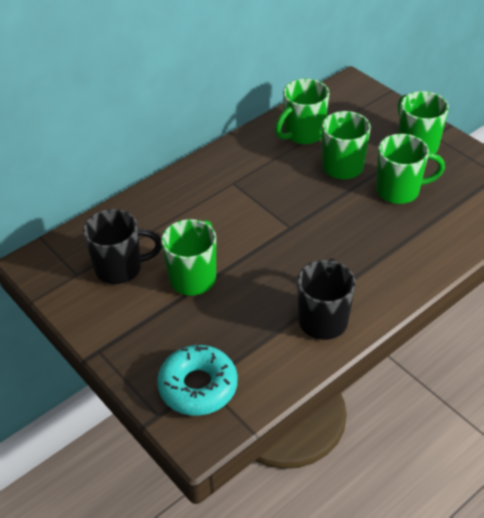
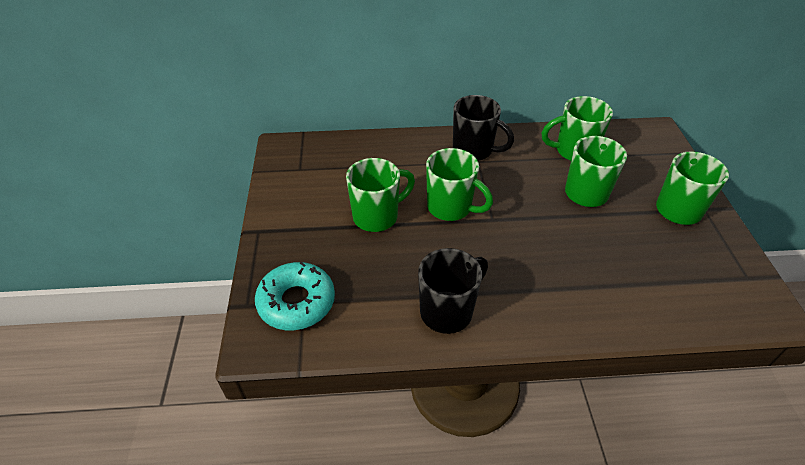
camera: 35 degrees right, 0 degrees up
(120, 268) = (332, 181): black mug -> black mug (474, 150)
(399, 191) = (624, 240): green mug -> green mug (451, 208)

